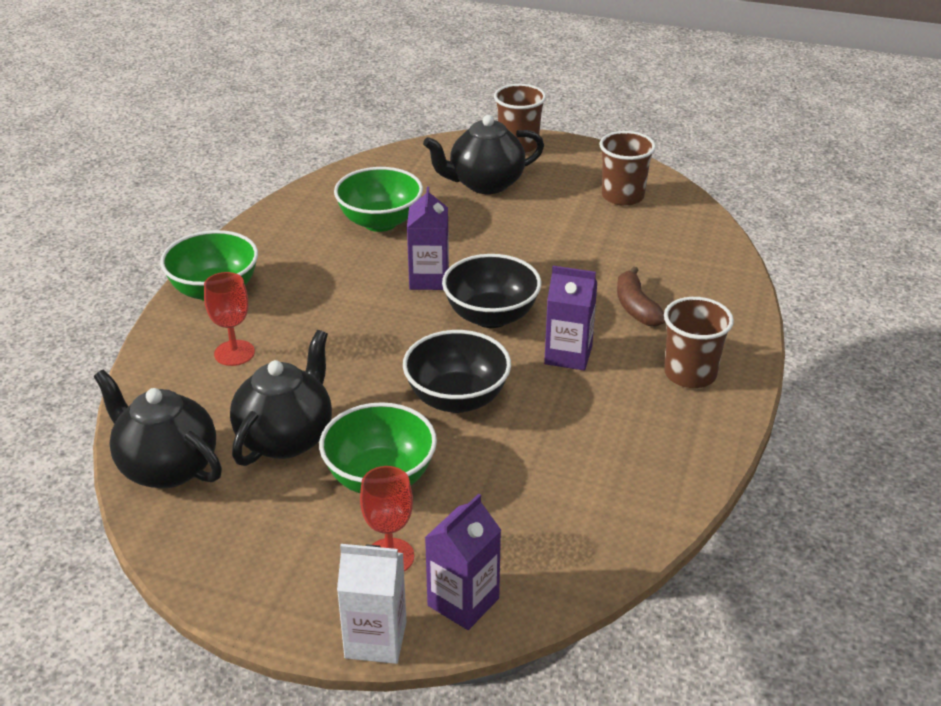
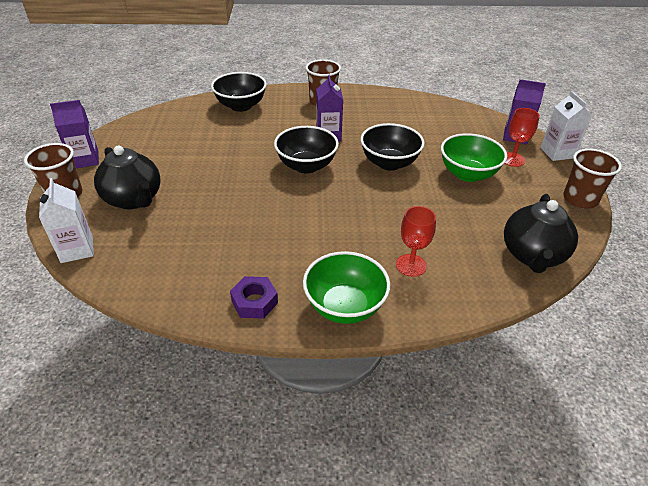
camera: 110 degrees left, 5 degrees up
(266, 239) = (254, 302): none -> purple nut
(286, 437) = (468, 215): black teapot -> none
(380, 222) = (207, 240): green bowl -> none
(416, 152) = (77, 249): none -> white carton
(429, 279) = (277, 198): purple carton -> purple carton (85, 160)
(622, 196) = (144, 139): brown cup -> brown cup (580, 199)
(636, 307) = (272, 121): brown banana -> none
(698, 284) = (241, 106): none -> black bowl

